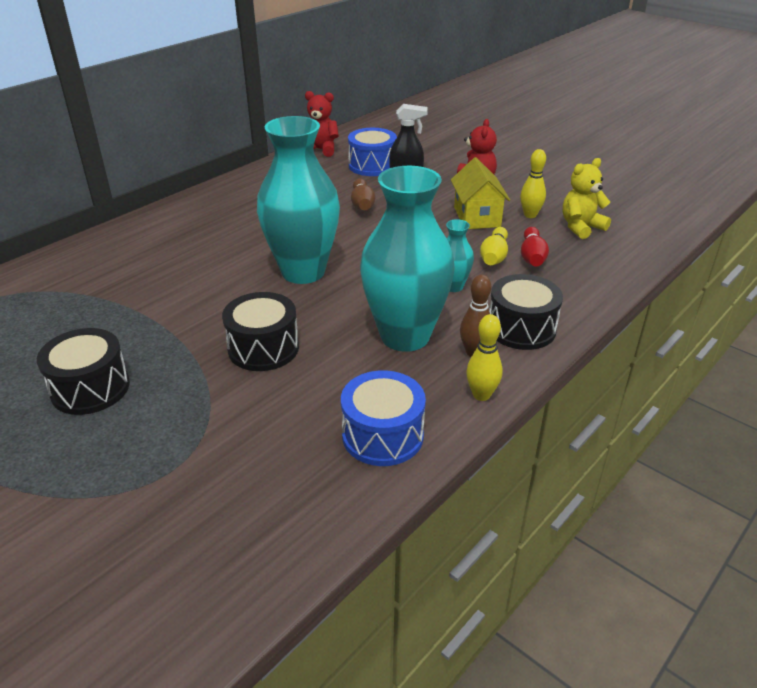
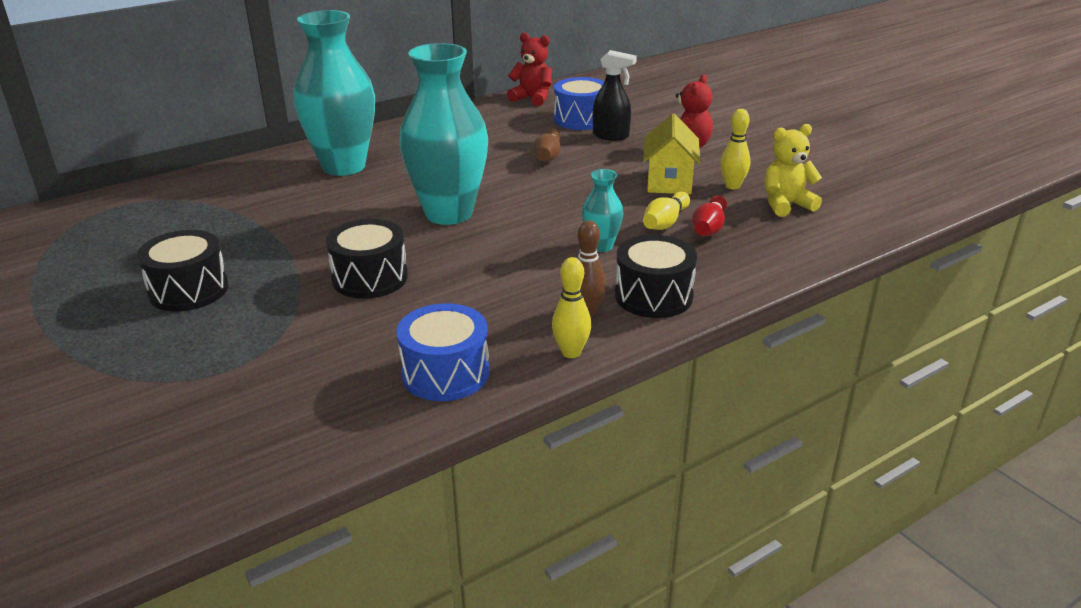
camera: 15 degrees right, 5 degrees down
(405, 336) = (521, 286): turquoise vase -> turquoise vase (343, 166)

